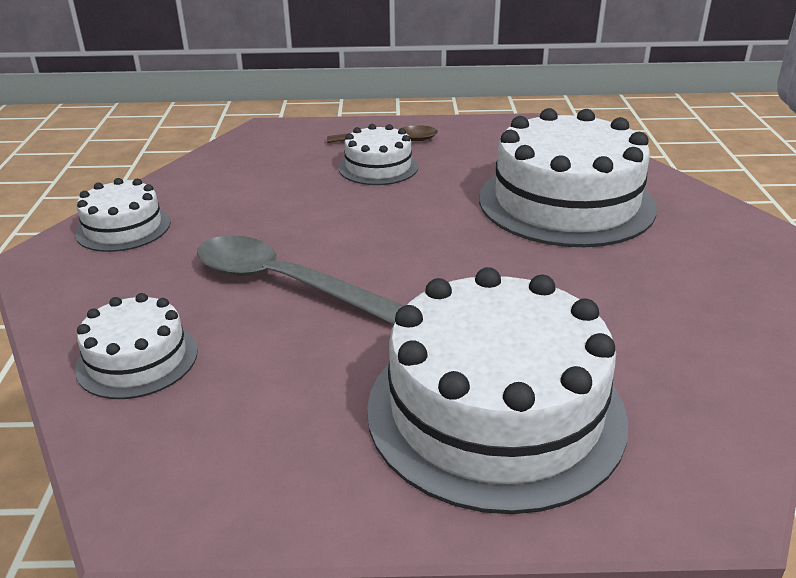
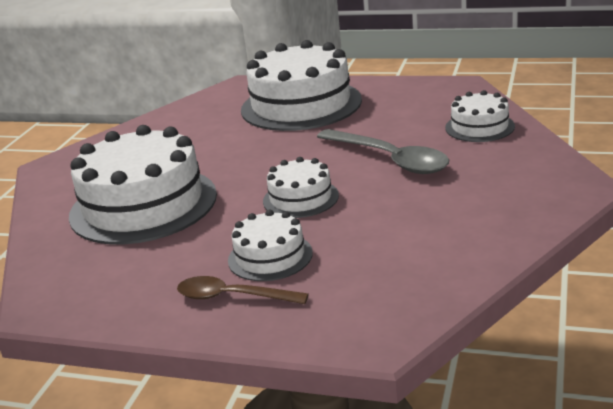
camera: 160 degrees left, 5 degrees down
(123, 228) = (522, 207): white cake -> white cake (300, 198)

